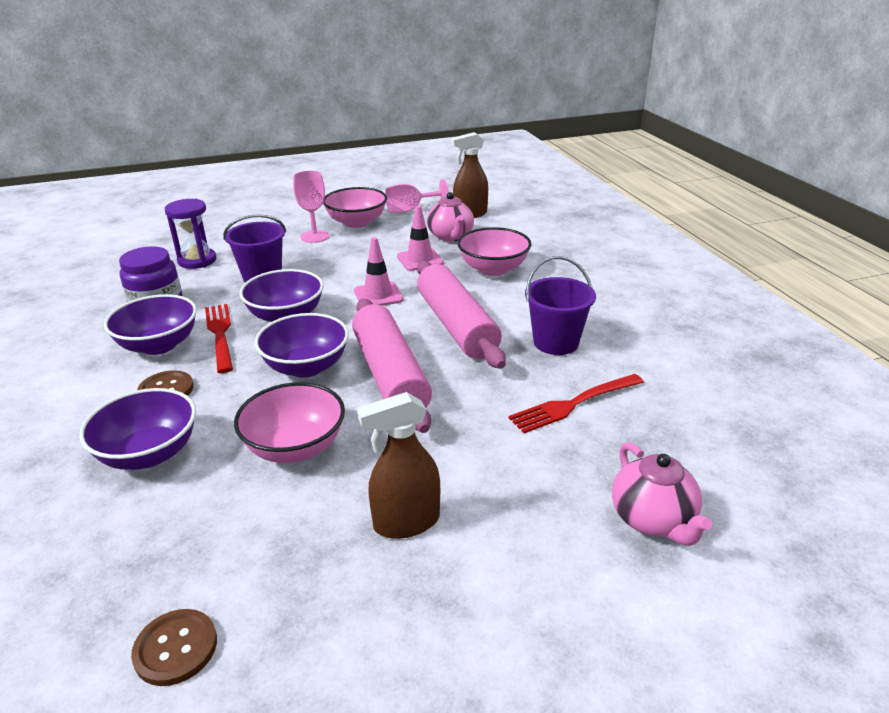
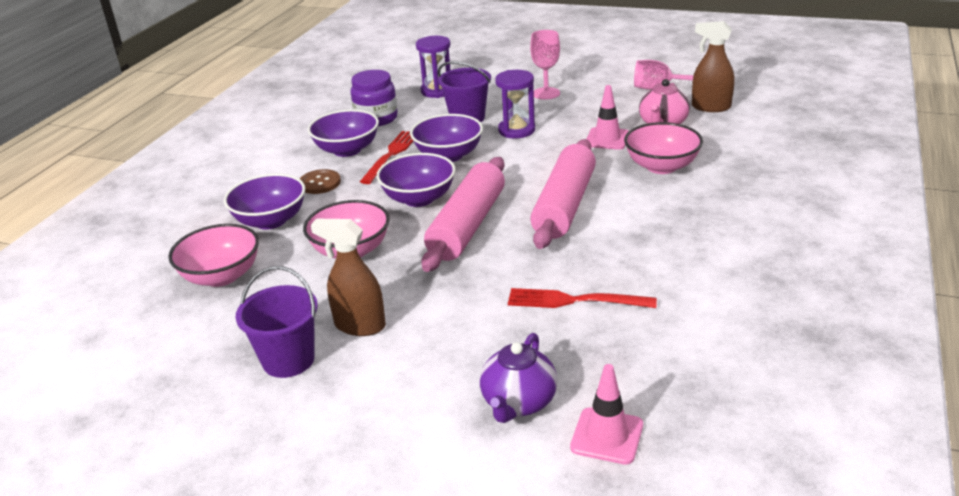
camera: 40 degrees right, 0 degrees up
(176, 648) = (179, 331): brown button -> none
(327, 275) = (516, 130): none -> purple hourglass
(357, 222) = (595, 89): pink bowl -> pink bowl (221, 276)
(378, 295) = (534, 160): pink traffic cone -> pink traffic cone (607, 436)
(556, 342) = (628, 248): purple bucket -> purple bucket (288, 360)
(653, 520) = (518, 403): pink teapot -> purple teapot

